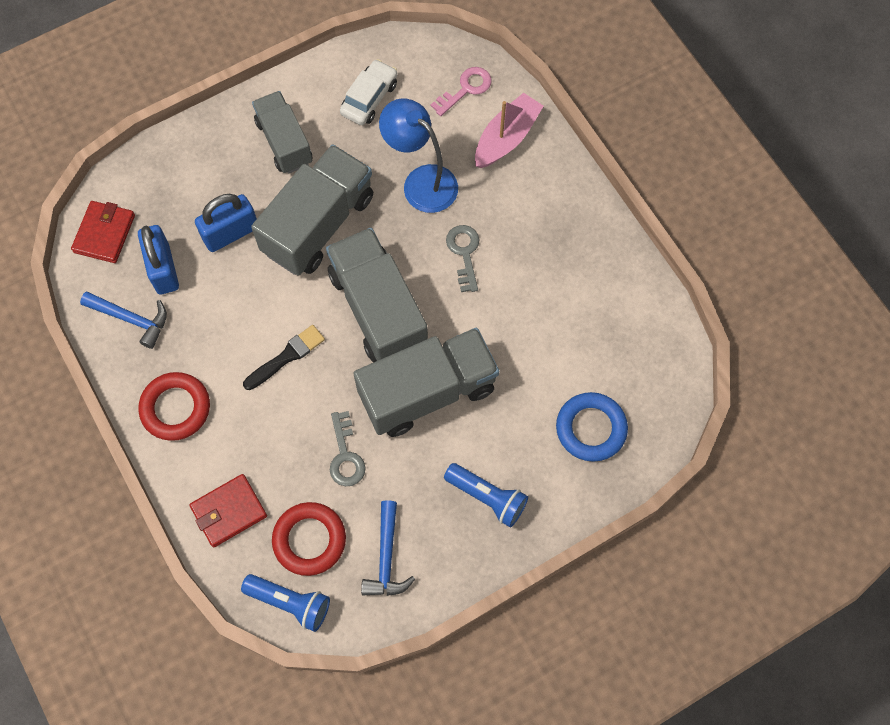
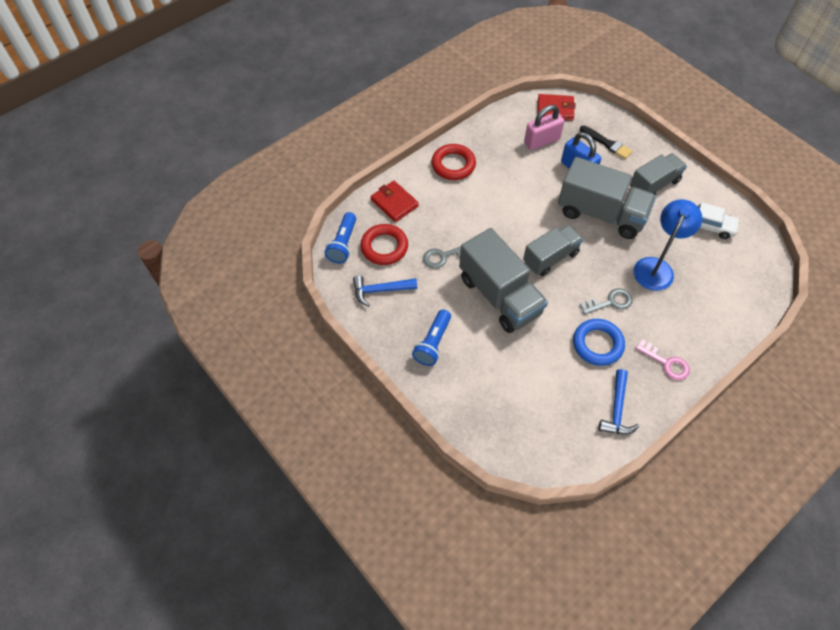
camera: 80 degrees right, 10 degrees down
(131, 319) = (504, 133): blue hammer -> blue hammer (617, 410)
(163, 269) = (541, 141): blue padlock -> pink padlock
(286, 356) = (502, 213): black brush -> black brush (607, 143)
(378, 309) = (550, 258): grey truck -> grey truck, size x0.64
(466, 89) = (743, 283): pink key -> pink key (666, 363)
(506, 138) = (714, 315): pink boat -> none
(591, 428) = (499, 404): blue ring -> blue ring (597, 344)

